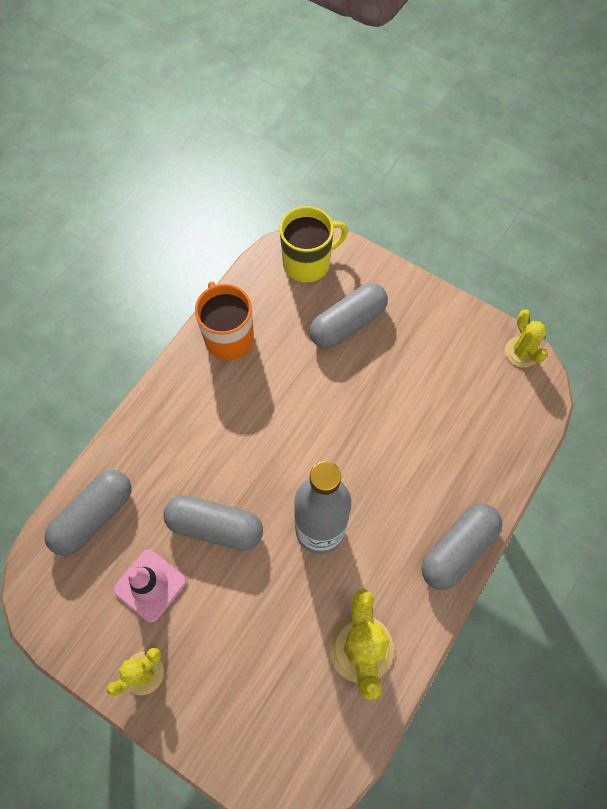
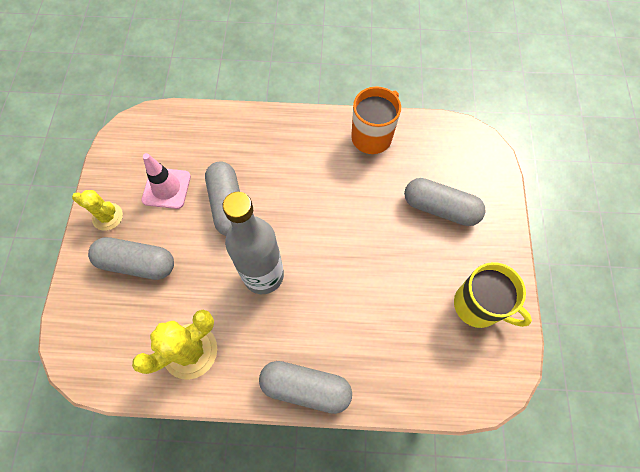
camera: 60 degrees right, 0 degrees up
(94, 516) = (195, 130): grey capsule -> grey capsule (137, 263)
(308, 262) = (470, 155): yellow mug -> yellow mug (478, 306)
(521, 352) = (514, 357): yellow cactus -> none

